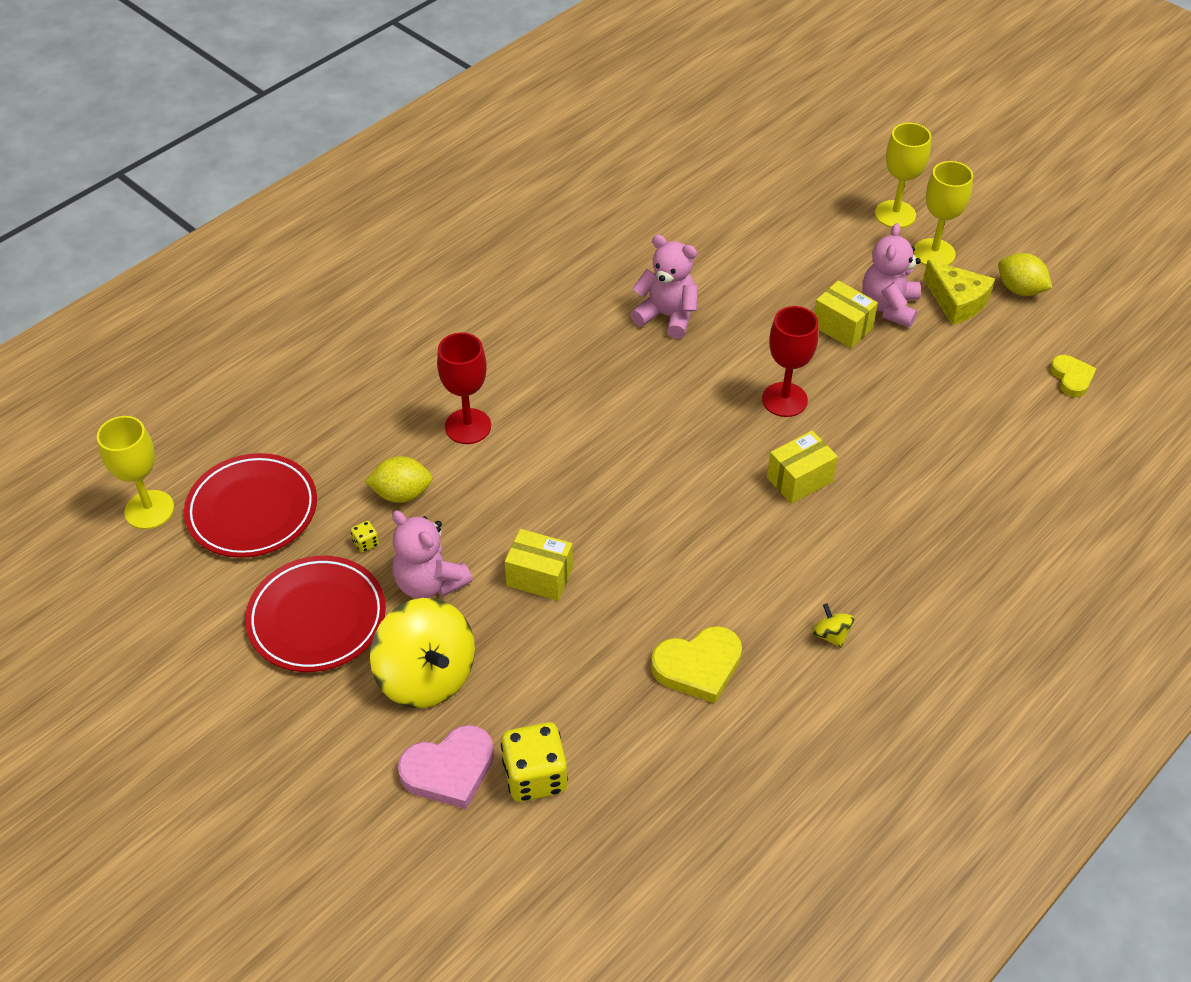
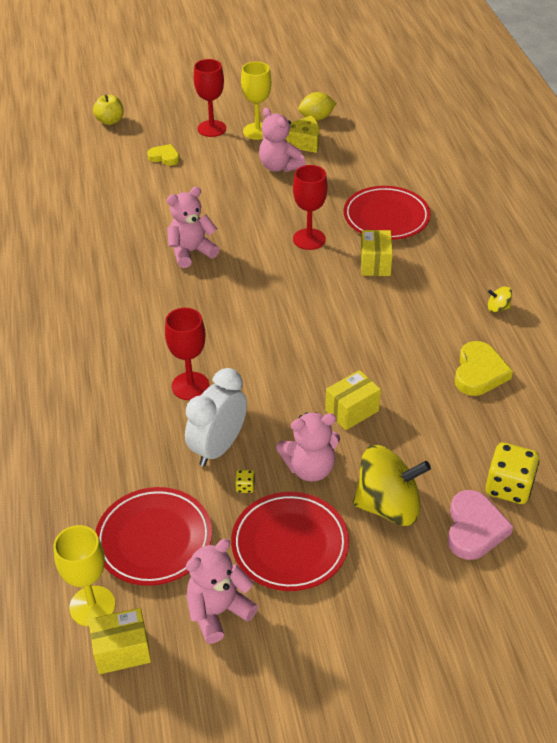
camera: 55 degrees left, 5 degrees down
(200, 605) = (218, 611): none -> pink teddy bear
(402, 494) = (218, 447): yellow lemon -> white clock
(817, 131) = (110, 121): none -> yellow apple
(842, 327) = (276, 190): yellow box -> yellow box (122, 650)
(895, 214) = (211, 128): yellow goblet -> red goblet
(895, 448) = (386, 217): none -> red plate
(1071, 378) = (396, 135): yellow heart -> yellow heart (164, 157)

